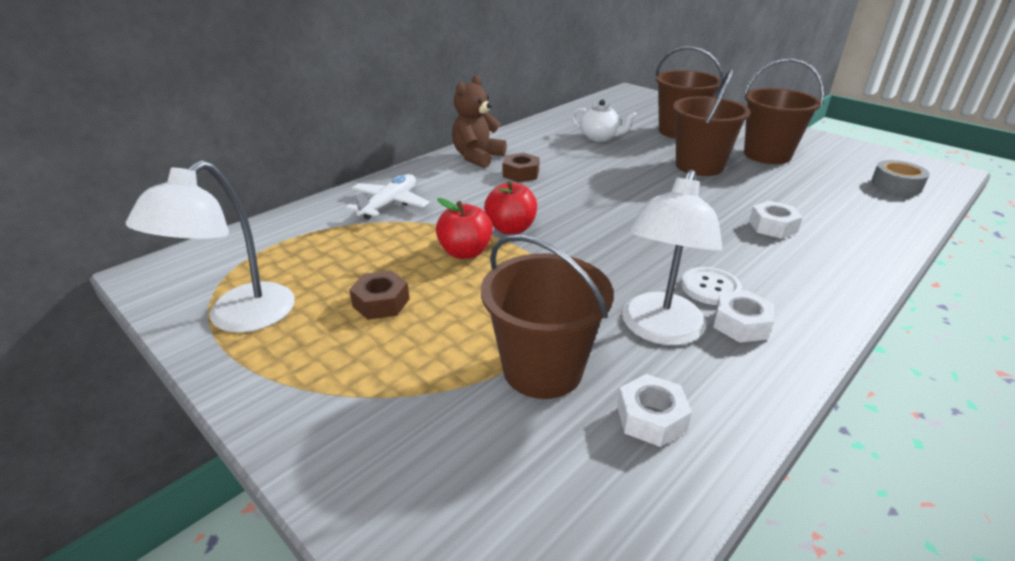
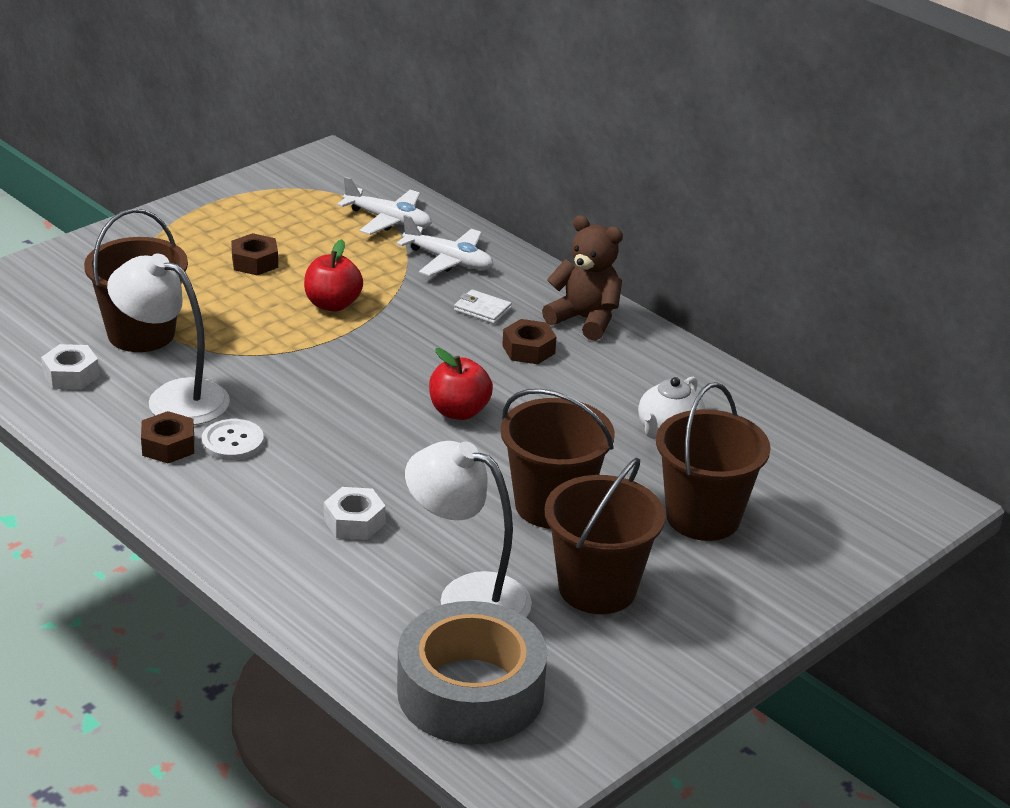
camera: 90 degrees right, 0 degrees up
(239, 318) = (249, 203): white lamp -> white lamp (467, 596)
(310, 232) = (388, 220): none -> white plane
(467, 189) = (482, 309): none -> white wallet
(511, 229) = (379, 333): red apple -> red apple (459, 411)
(740, 324) = (168, 446): white nut -> brown nut
(896, 185) = (470, 691): grey tape -> grey tape, size x1.94

